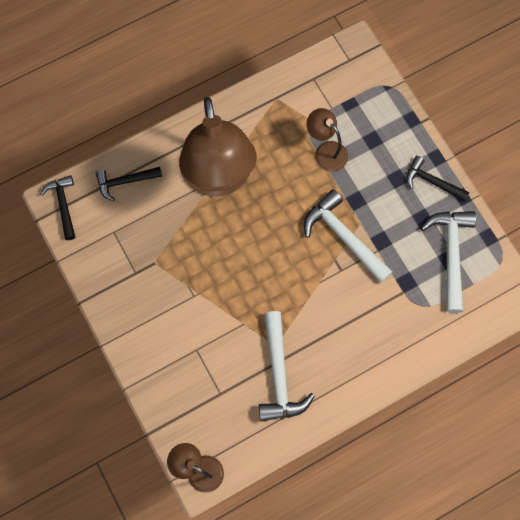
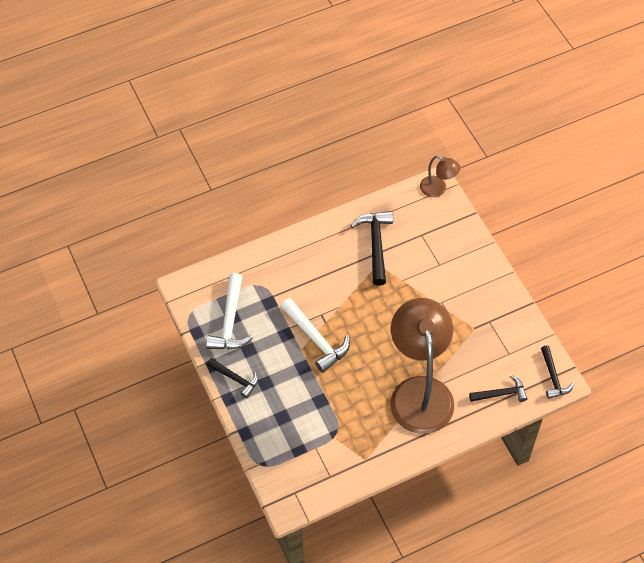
camera: 175 degrees left, 15 degrees down
(279, 374) = (376, 245): white hammer -> black hammer
(326, 151) = (324, 409): brown lamp -> none

